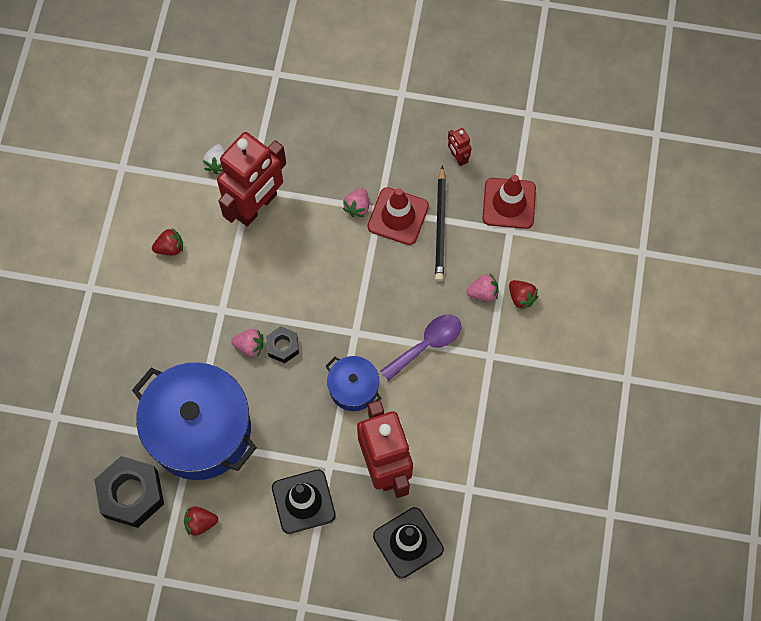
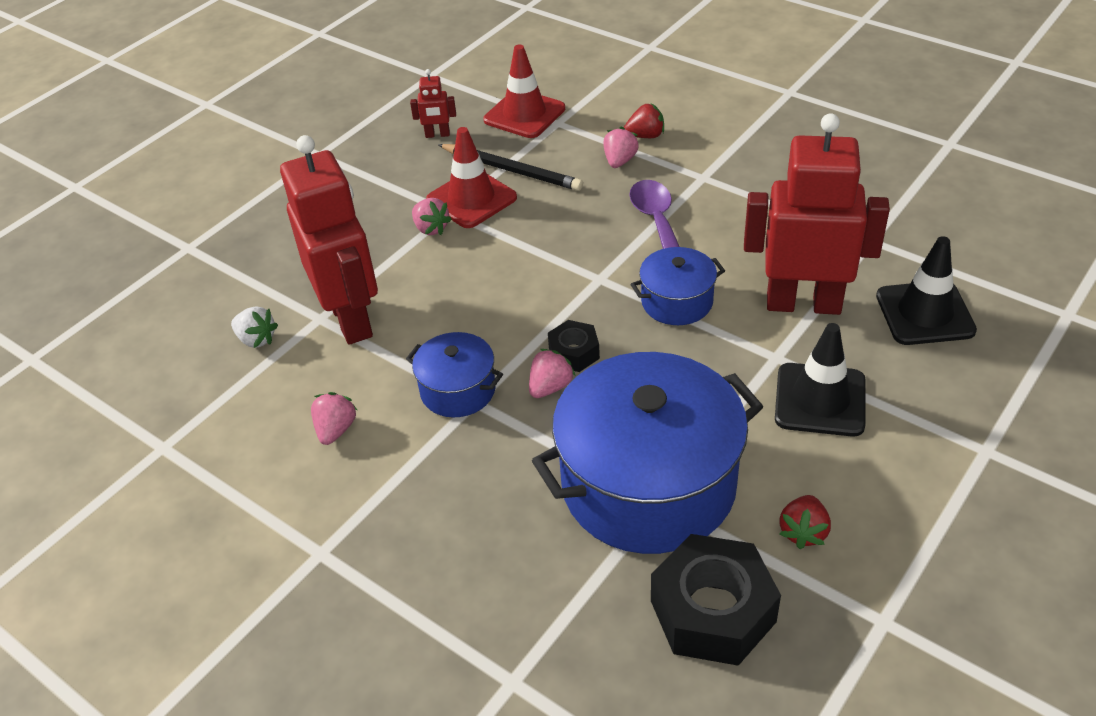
camera: 60 degrees left, 25 degrees down
(170, 248) = (336, 430): red strawberry -> pink strawberry
(226, 296) = (458, 390): none -> blue pot

